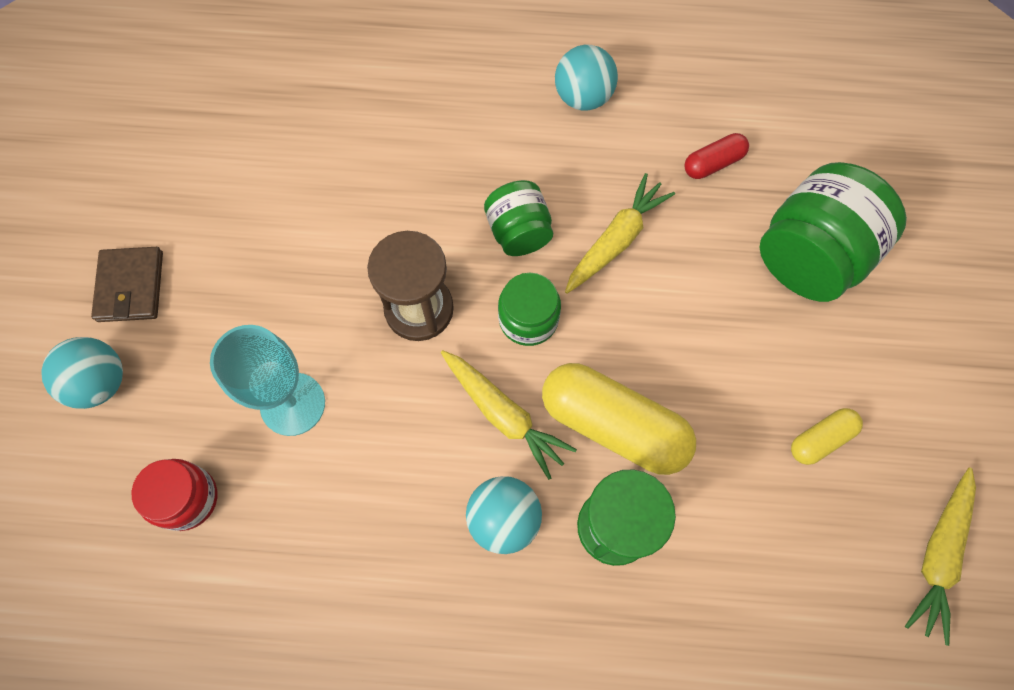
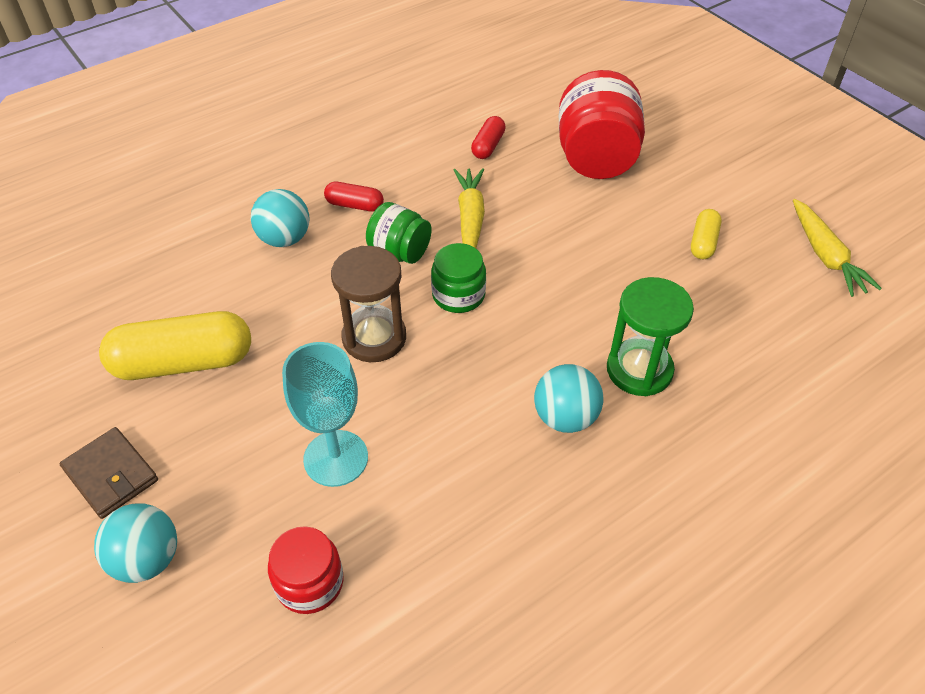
camera: 40 degrees left, 20 degrees down
(504, 414) = (500, 358): yellow carrot -> none
(524, 148) = (354, 205): none -> red capsule
(583, 97) = (366, 157): turquoise ball -> turquoise ball (284, 239)
(613, 425) = (577, 316): yellow capsule -> yellow capsule (183, 363)
(810, 256) = (596, 158): green jar -> red jar

